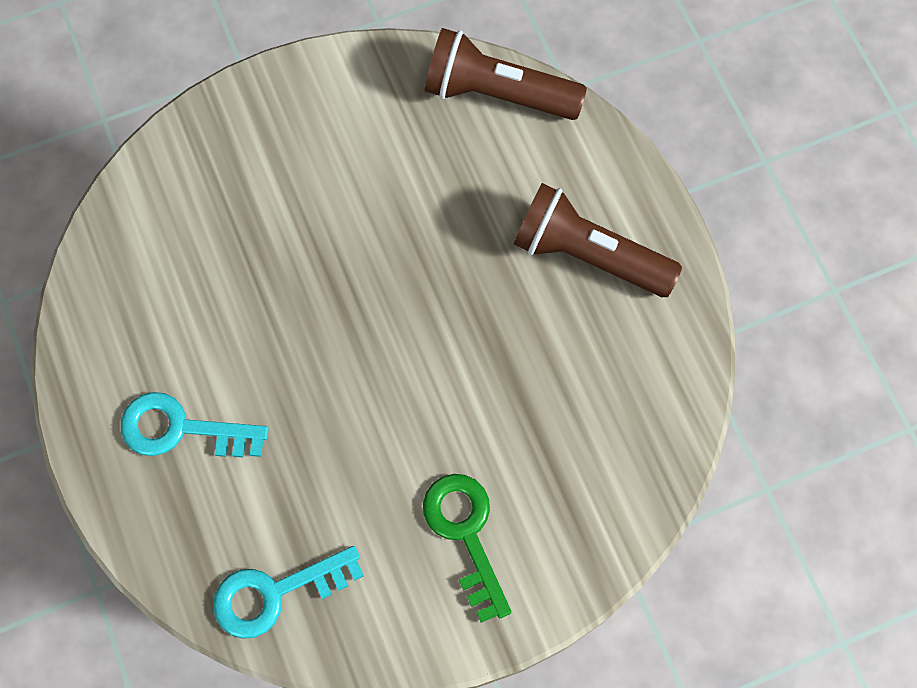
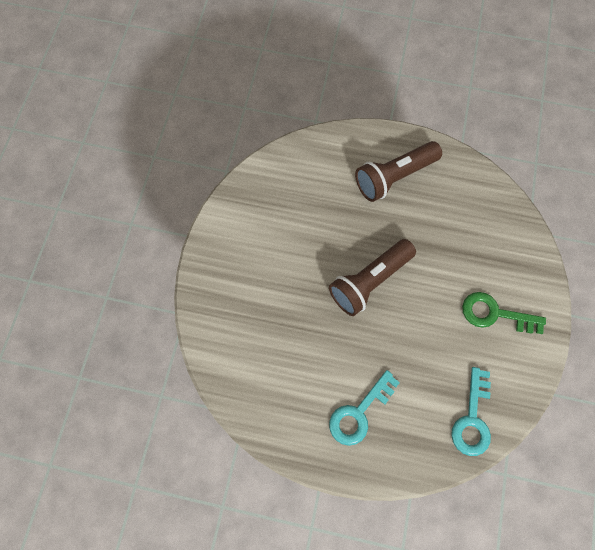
camera: 55 degrees left, 0 degrees up
(497, 93) = (287, 162): brown flashlight -> brown flashlight (369, 281)

